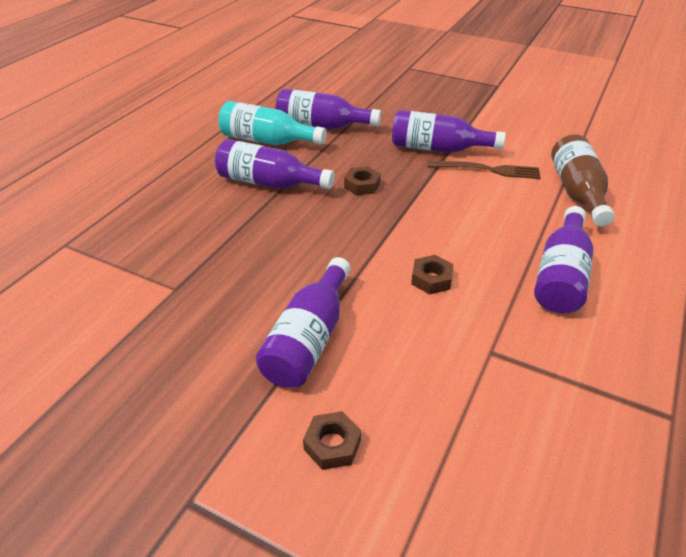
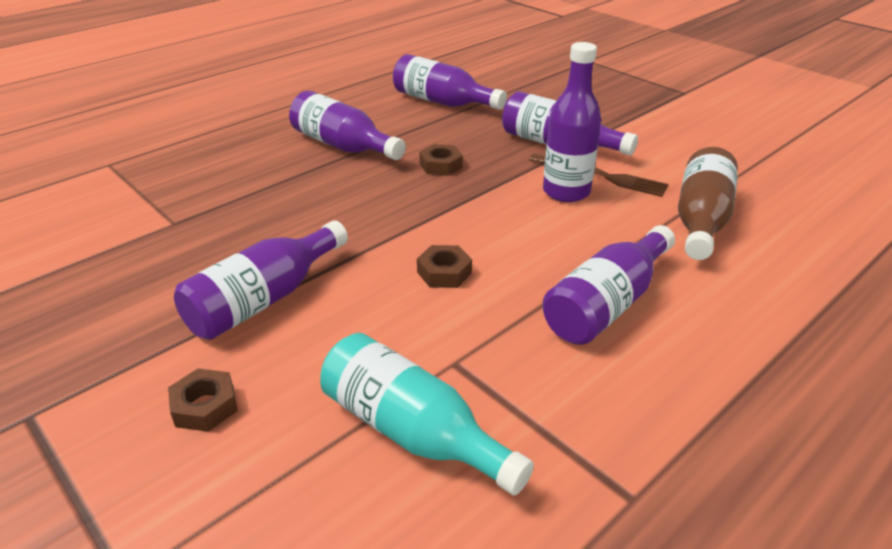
camera: 20 degrees right, 5 degrees down
(267, 141) = (373, 107): turquoise bottle -> turquoise bottle (413, 431)
(471, 189) = (566, 192): none -> purple bottle

